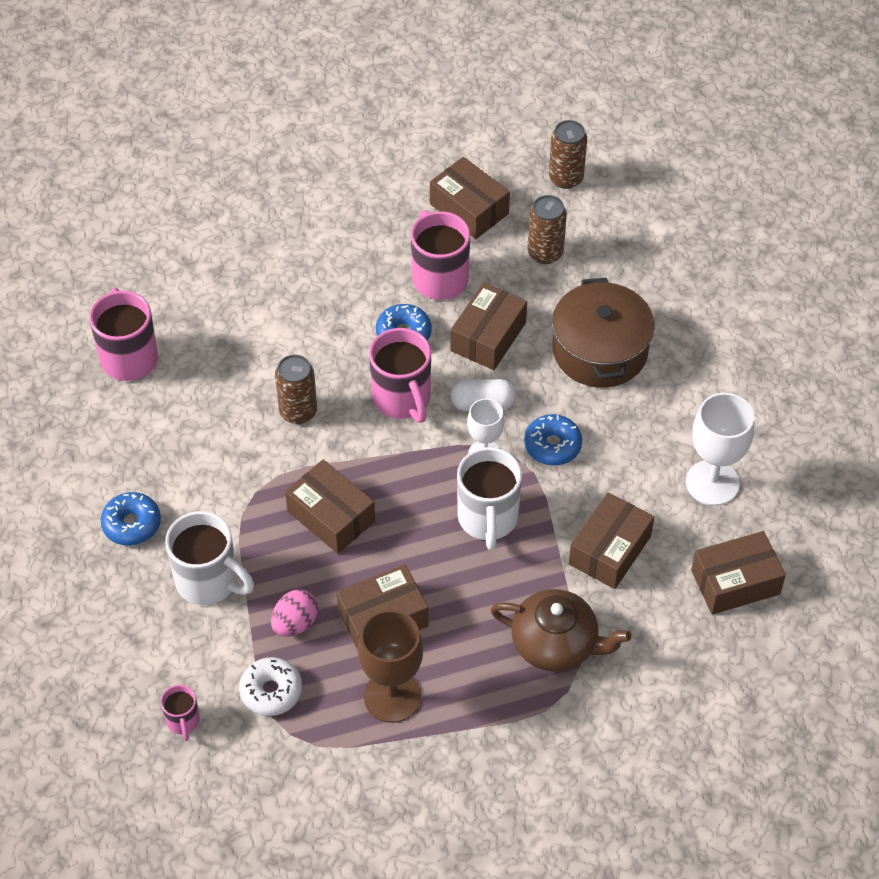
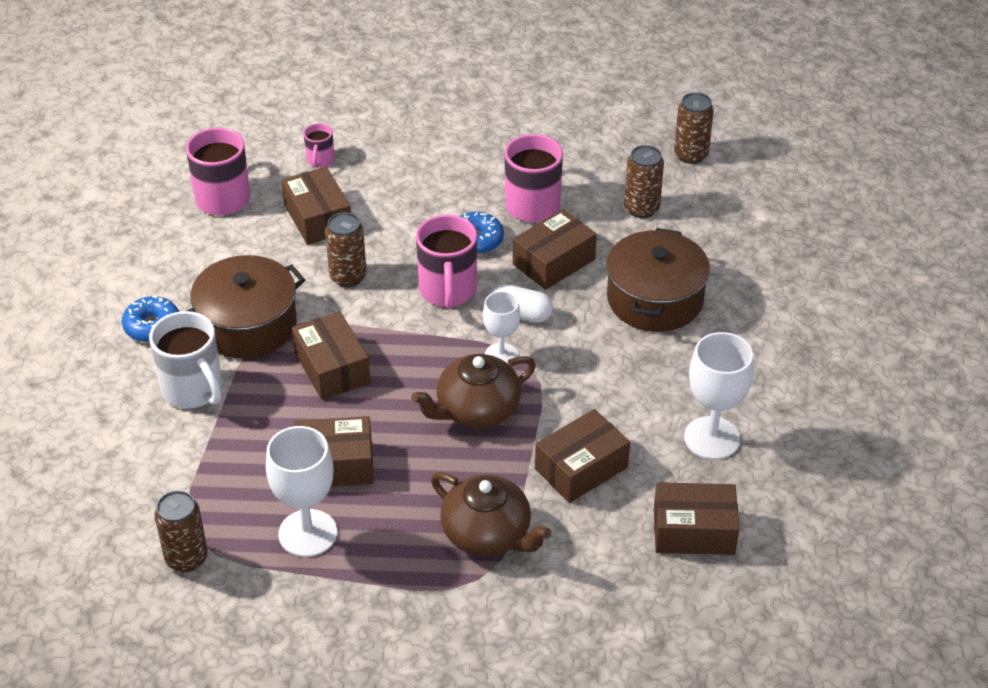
camera: 20 degrees right, 10 degrees down
(183, 721) = (106, 497): pink mug -> pink mug (320, 161)
(226, 494) = (248, 325): none -> brown pot
(271, 691) = (199, 496): white donut -> none
(292, 758) = (186, 558): none -> brown can
(295, 623) = (252, 446): pink egg -> none
(392, 696) = (307, 533): brown goblet -> white goblet
(469, 209) = (588, 158): brown box -> brown box (318, 218)
(488, 519) = (476, 410): white mug -> brown teapot
(552, 445) = (569, 365): blue donut -> none

